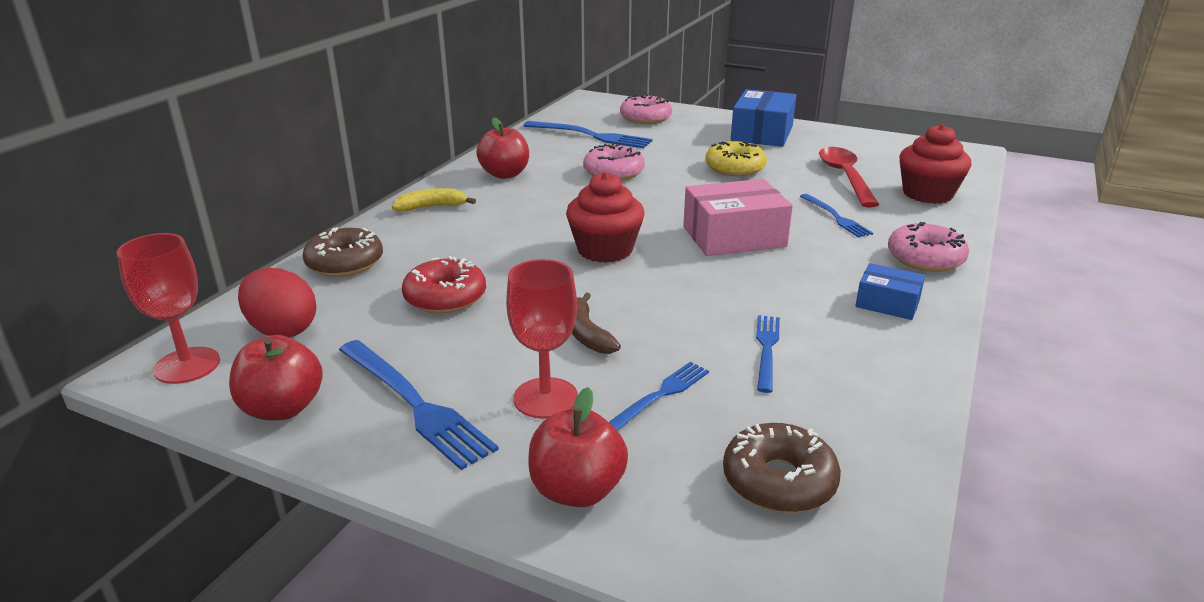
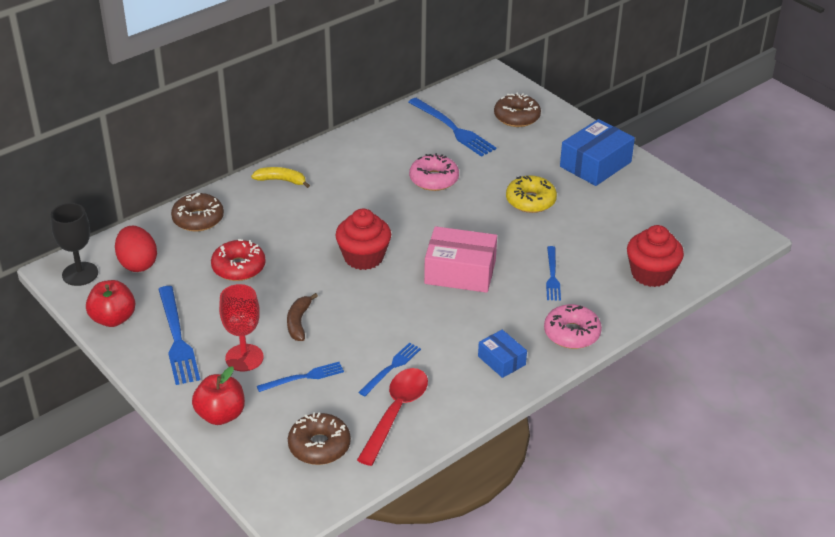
camera: 25 degrees right, 10 degrees up
(187, 365) = (80, 274): red goblet -> black goblet
(505, 174) = (354, 158): red apple -> none
(645, 118) = (517, 117): pink donut -> brown donut
(845, 177) = (607, 236): red spoon -> red spoon (396, 412)

